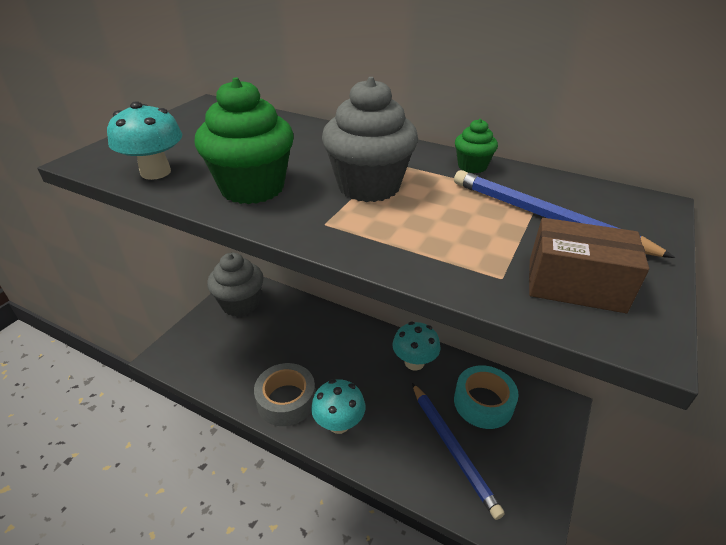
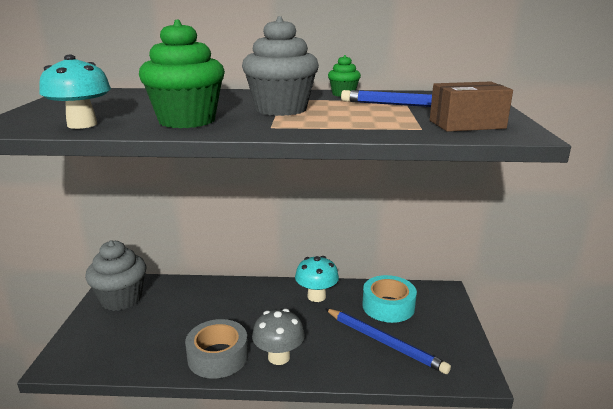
camera: 25 degrees left, 15 degrees down
(339, 423) = (279, 357): turquoise mushroom -> grey mushroom

